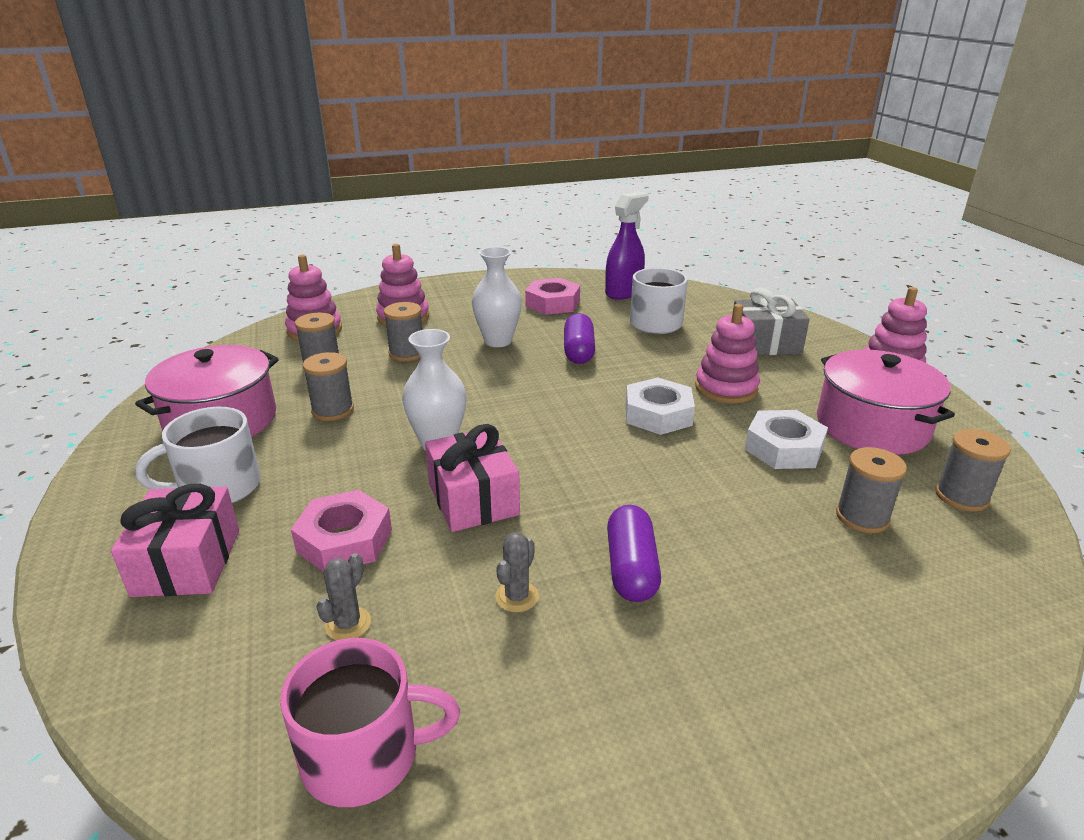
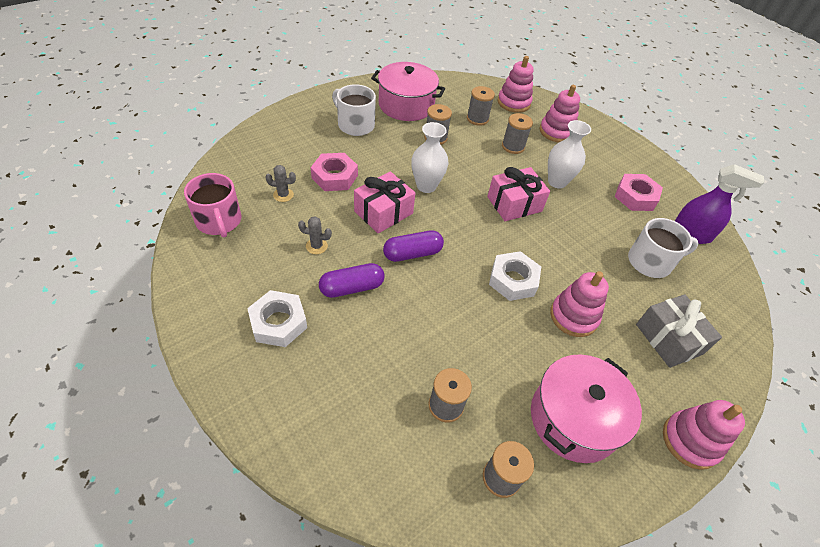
camera: 65 degrees right, 20 degrees up
(187, 562) = (304, 136): pink gift -> pink gift (514, 204)
(578, 351) = (572, 225): purple capsule -> purple capsule (412, 253)
(784, 448) = (508, 357): white nut -> white nut (278, 323)

